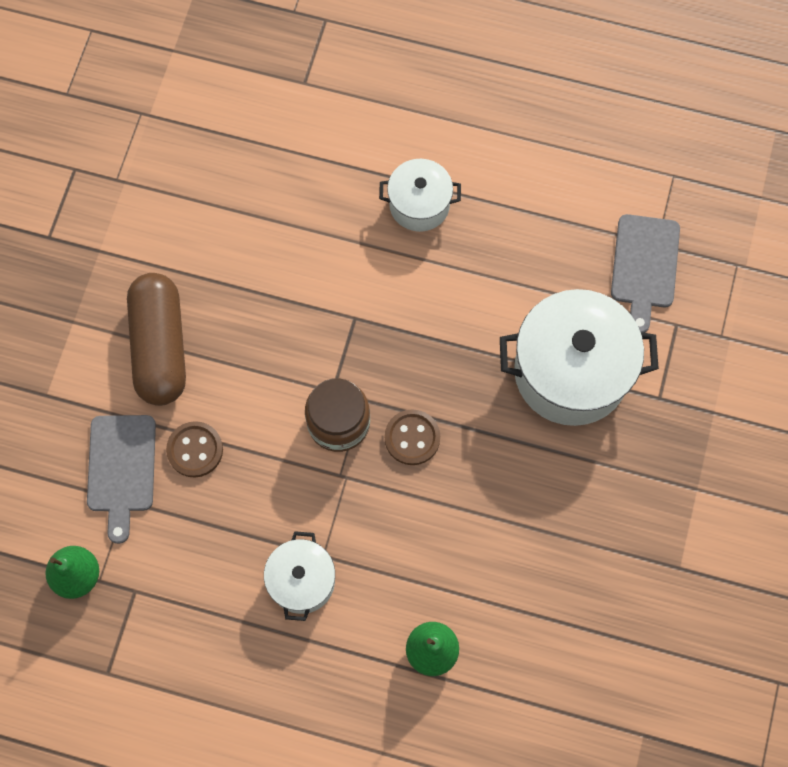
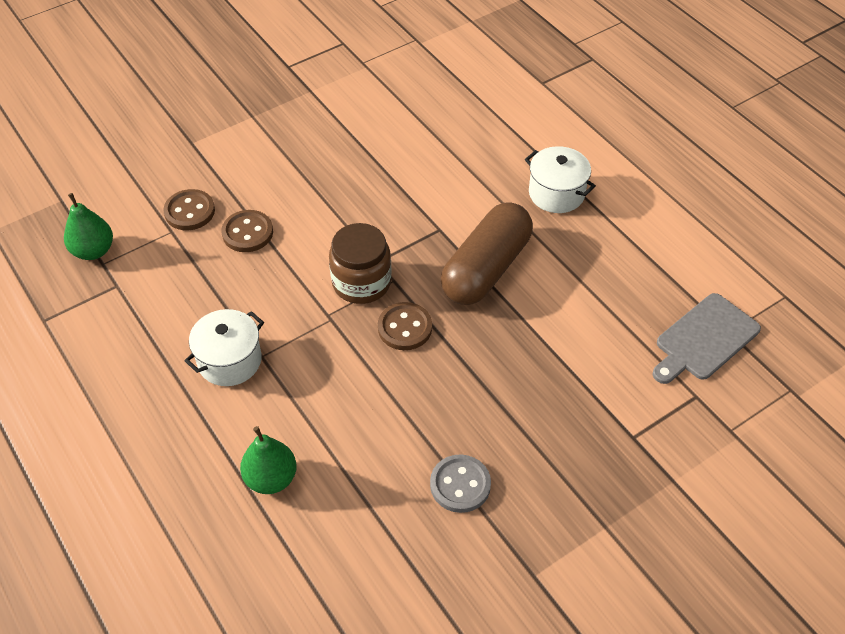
camera: 40 degrees right, 20 degrees down
(121, 469) = (189, 211): grey cutting board -> brown button
(160, 346) = (290, 162): brown capsule -> brown capsule (486, 268)
(571, 372) = (573, 369): white pot -> none
(571, 540) = (460, 485): none -> grey button

